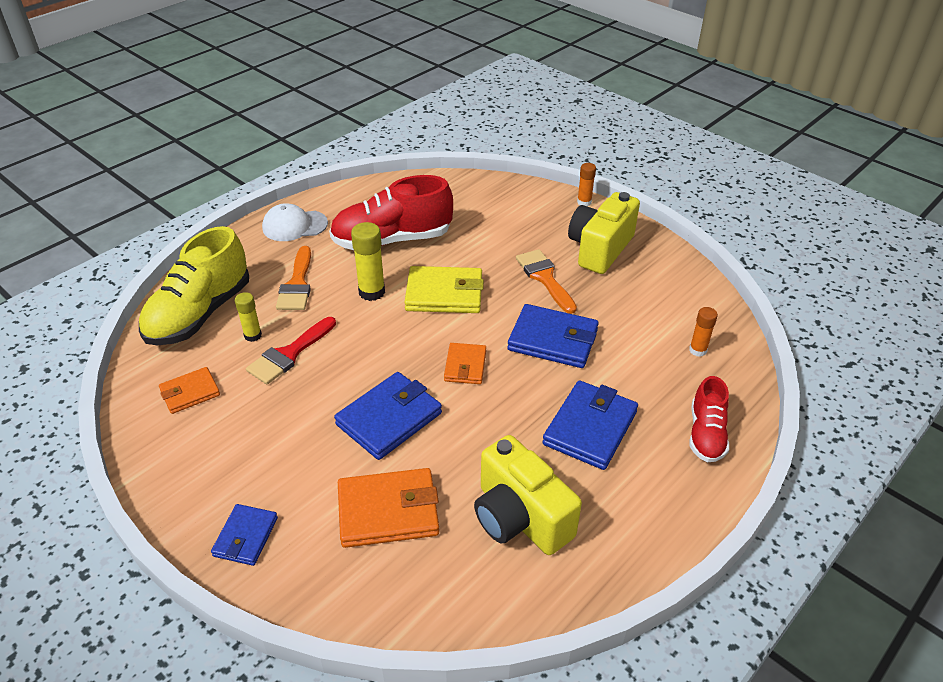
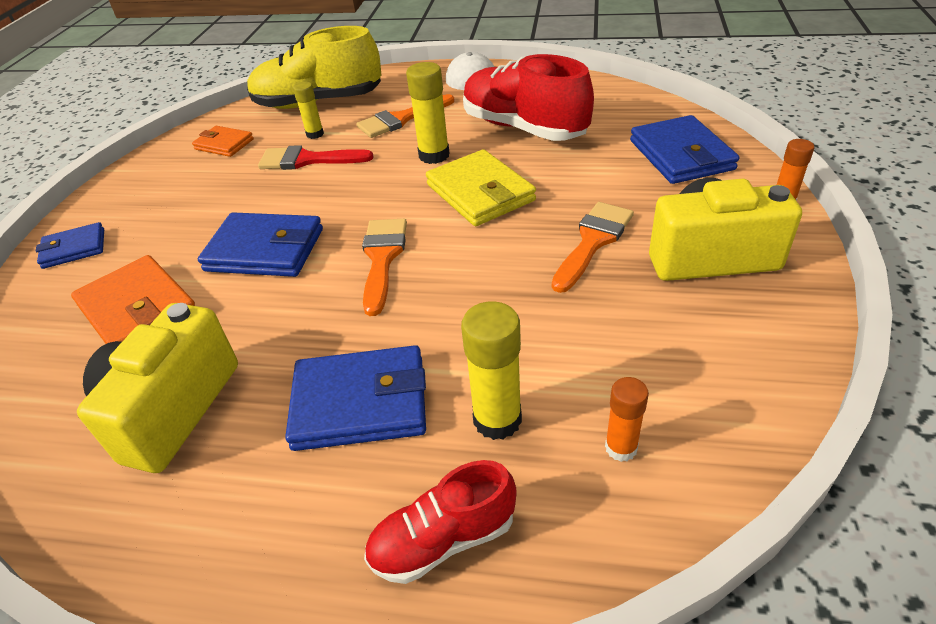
camera: 60 degrees right, 0 degrees up
(465, 366) = (382, 258): orange wallet -> orange brush
(553, 340) = (489, 299): blue wallet -> blue wallet (681, 155)
(647, 381) = (497, 419): none -> yellow glue stick

